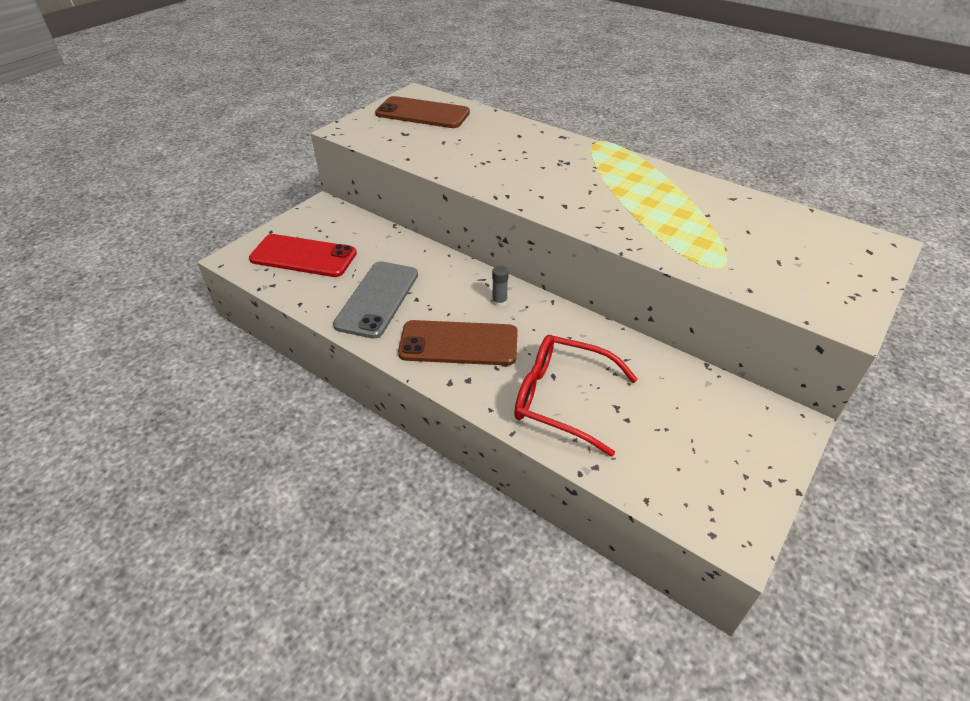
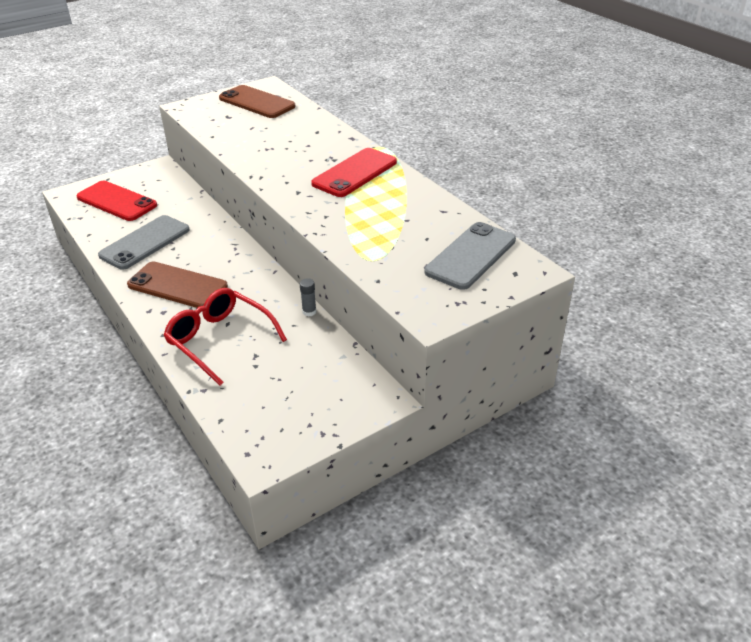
camera: 20 degrees right, 5 degrees down
(499, 302) = (233, 263): grey glue stick -> grey glue stick (309, 312)
(603, 173) = (355, 173): none -> red phone
(810, 241) = (471, 256): none -> grey phone

